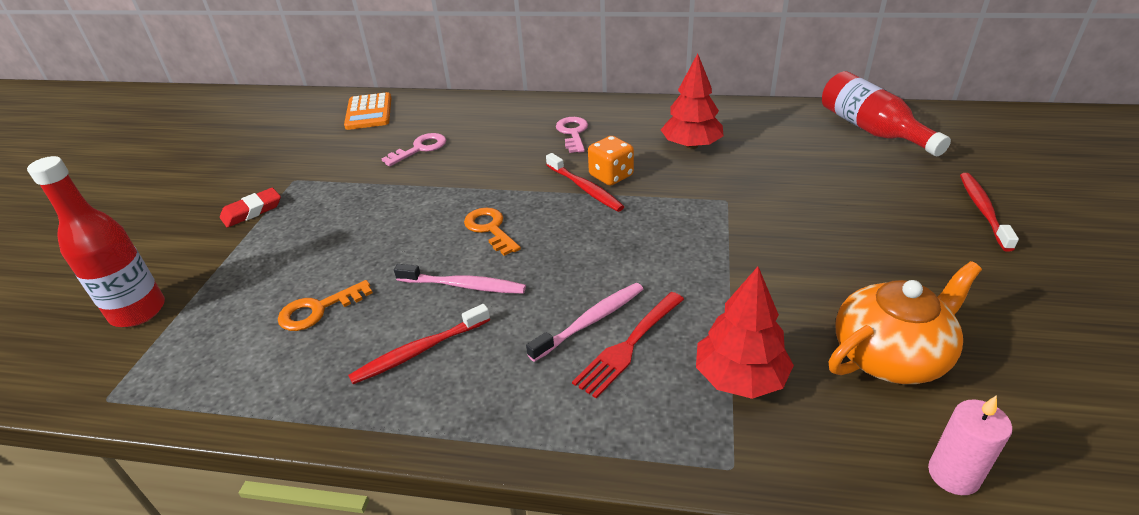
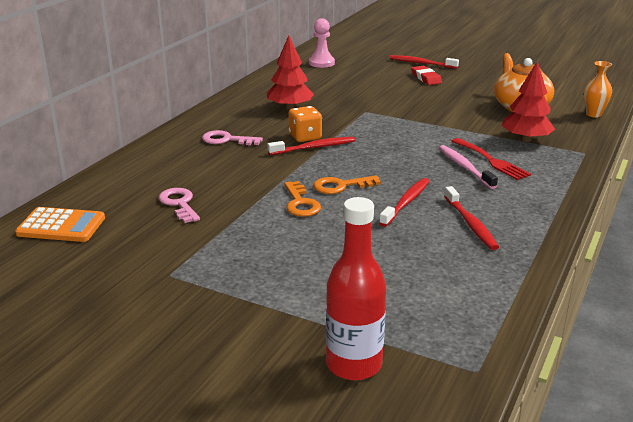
camera: 75 degrees left, 10 degrees down
(252, 211) = (213, 300): red eraser -> red eraser (426, 78)
(318, 310) = (404, 263): orange key -> orange key (300, 203)
(463, 285) = (406, 202): pink toothbrush -> red toothbrush
(871, 130) = (321, 63): red bottle -> pink pawn
(953, 474) = (593, 114): pink candle -> orange vase

